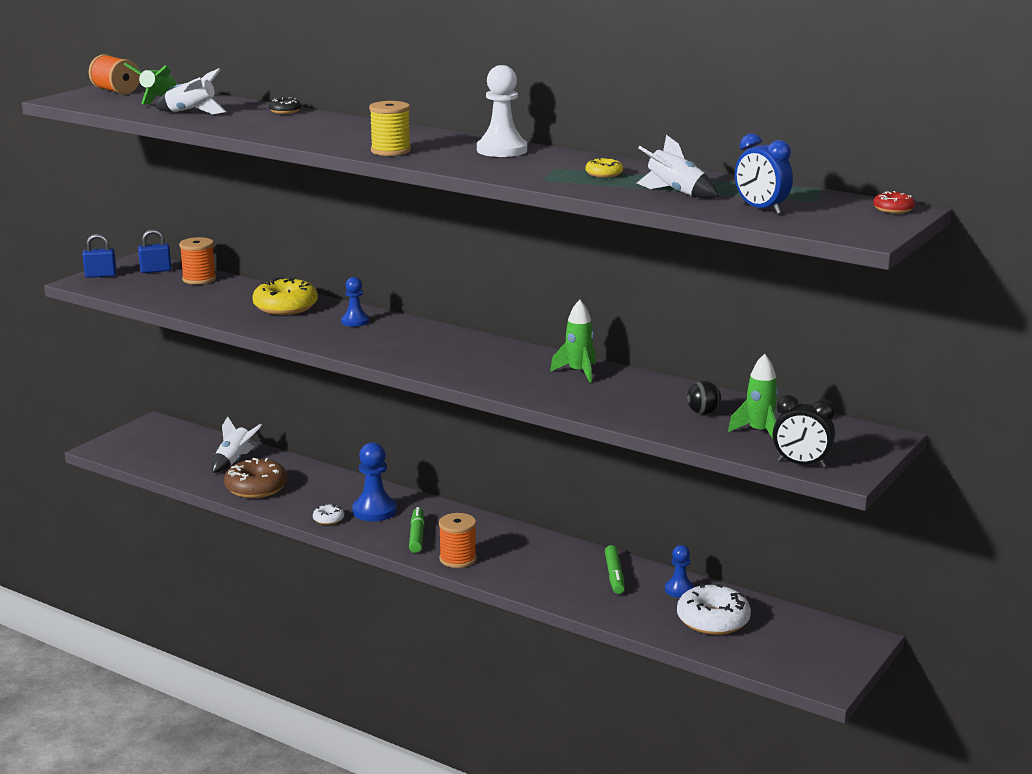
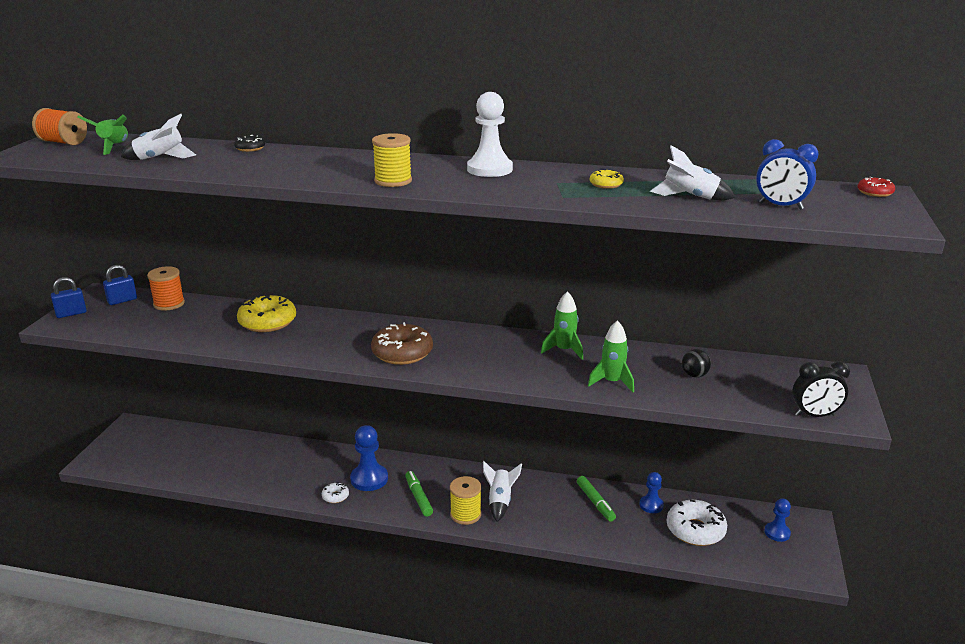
camera: 20 degrees left, 5 degrees up
(234, 461) = (222, 451): white rocket -> white rocket (500, 501)
(256, 488) = (255, 476): brown donut -> brown donut (402, 353)
(355, 321) = (340, 328): blue pawn -> blue pawn (777, 533)
(458, 559) = (465, 514): orange spool -> yellow spool
(759, 432) = (753, 387): green rocket -> green rocket (612, 382)

